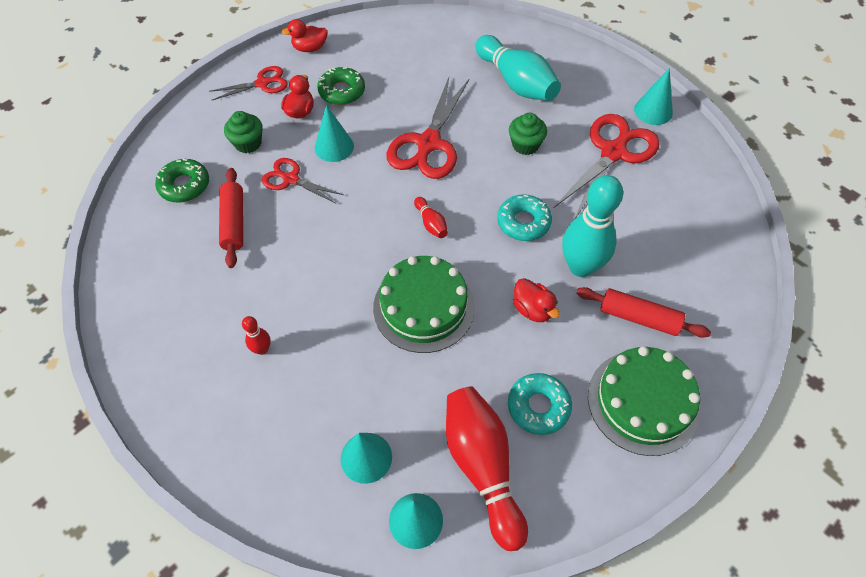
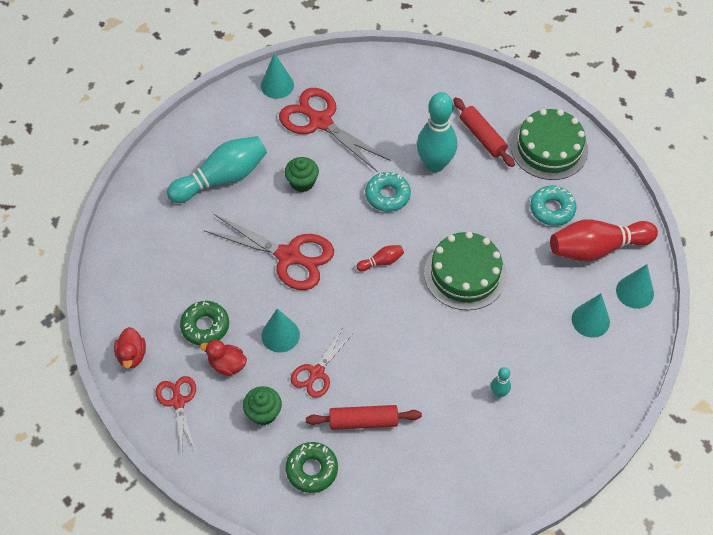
camera: 85 degrees left, 0 degrees up
(262, 349) = (499, 393): red bowling pin -> turquoise bowling pin
(533, 309) = (471, 201): red duck -> none
(639, 317) = (482, 137): red rolling pin -> red rolling pin turned 60 degrees counterclockwise

